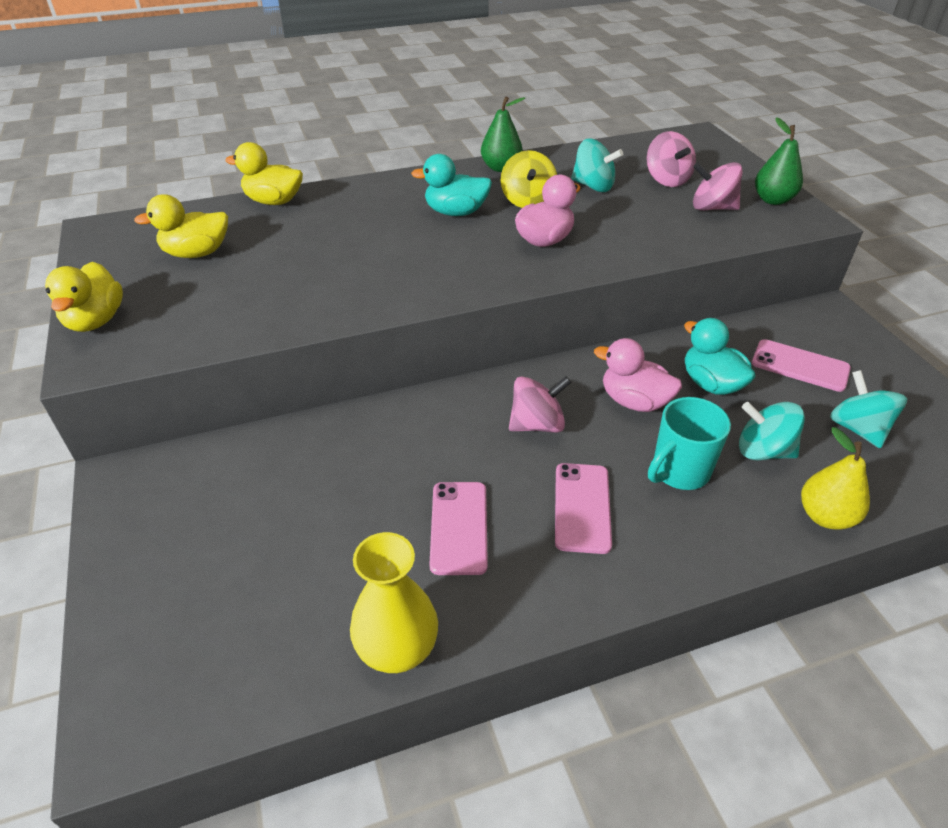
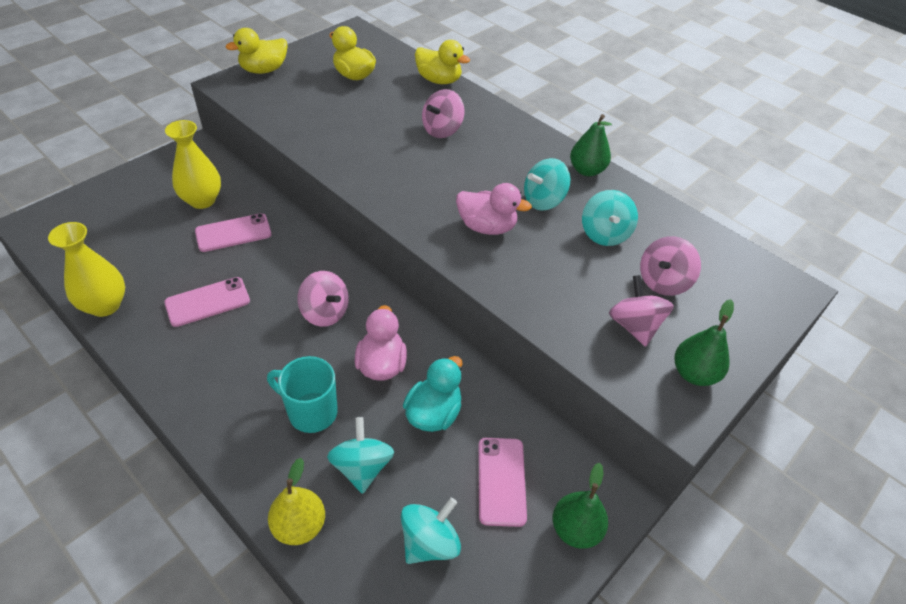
camera: 60 degrees right, 5 degrees up
(248, 493) = (202, 200): none -> yellow vase
(274, 201) = (439, 80): yellow duck -> yellow duck turned 135 degrees clockwise
(367, 223) = (442, 130): none -> pink spinning top
(455, 212) = (492, 167): turquoise duck -> none
(527, 201) = (543, 200): yellow spinning top -> turquoise spinning top
(582, 507) = (249, 361): pink phone -> pink phone (233, 233)
(856, 341) = (575, 529): none -> green pear

